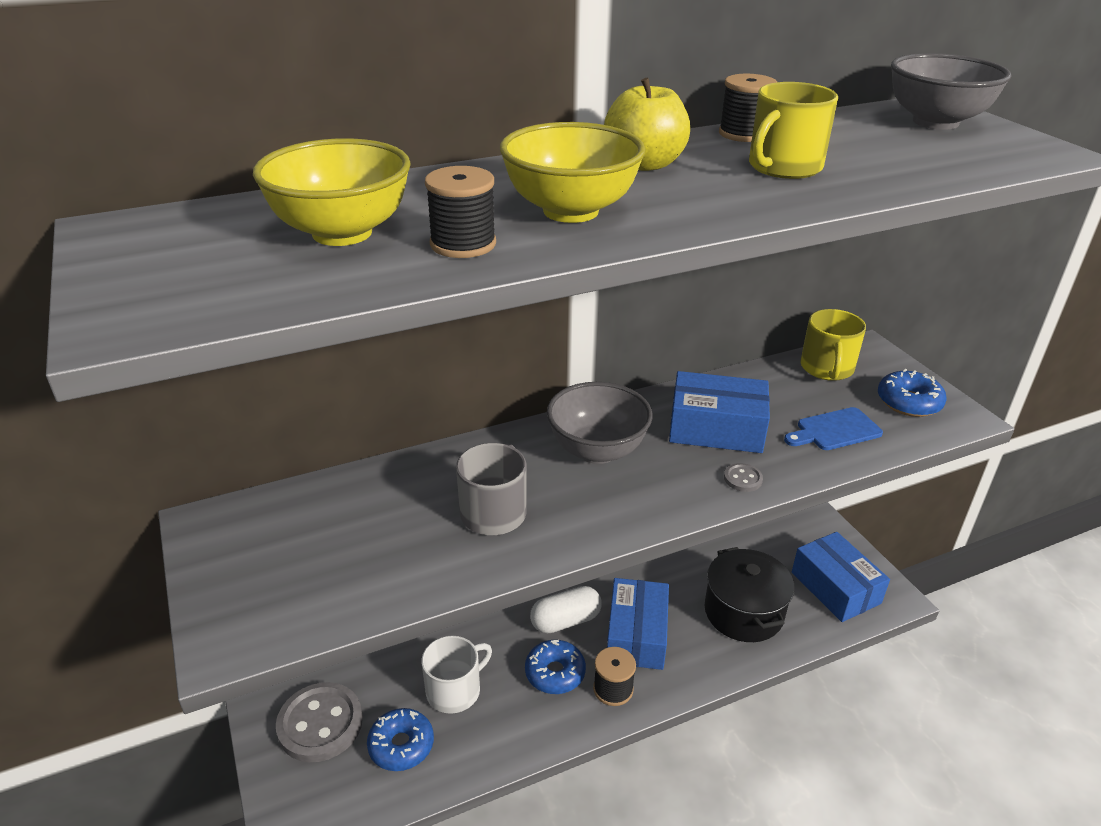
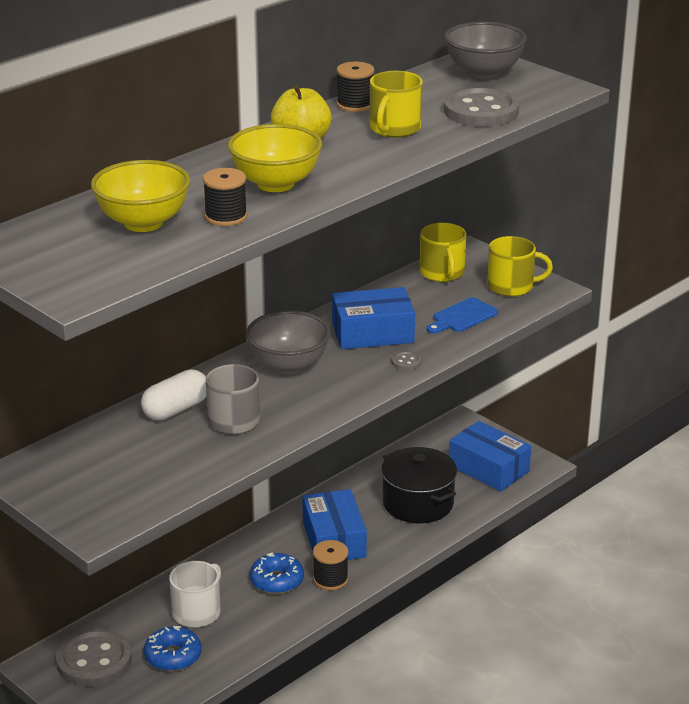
camera: 20 degrees left, 5 degrees down
(565, 621) = (268, 544): white capsule -> white capsule (176, 409)
(908, 402) = (511, 286): blue donut -> yellow mug
(919, 163) = (481, 111): none -> grey button

